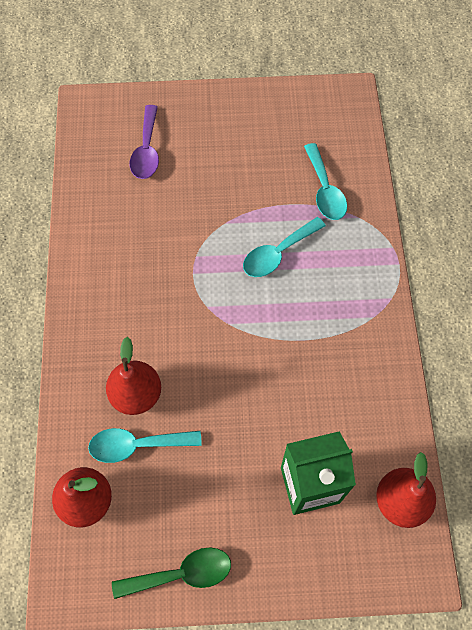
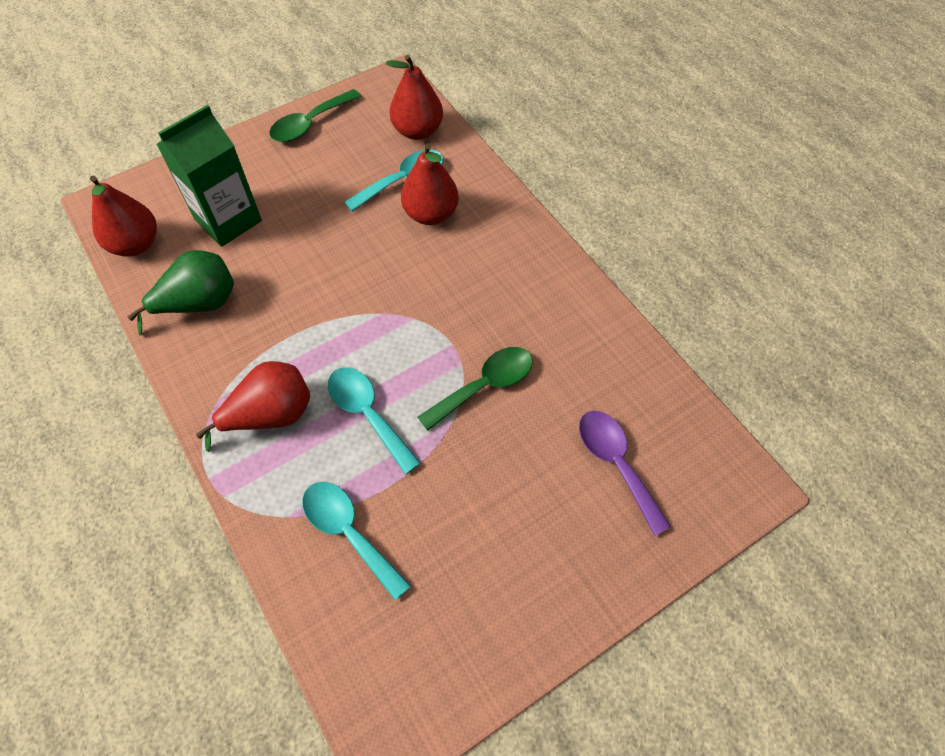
camera: 150 degrees right, 5 degrees down
(190, 233) = (485, 385): none -> green spoon
(277, 253) = (367, 414): turquoise spoon -> turquoise spoon turned 60 degrees counterclockwise
(342, 285) = (271, 415): none -> red pear
(363, 405) = (199, 304): none -> green pear

